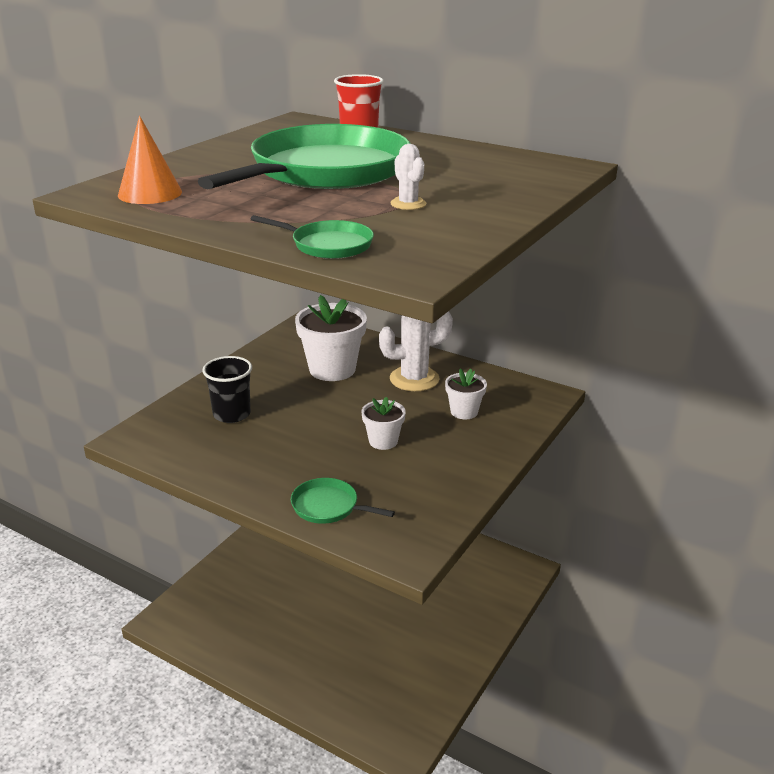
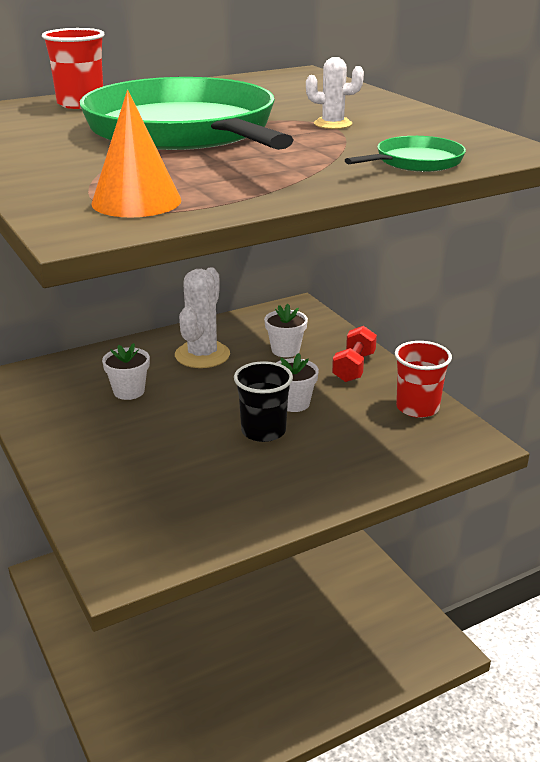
camera: 60 degrees left, 0 degrees up
(232, 414) = (147, 478): black cup -> black cup (263, 431)
(328, 506) = (376, 464): green pan -> none
(332, 369) = (129, 391): white flower pot -> white flower pot, size x0.55
(437, 505) = (417, 408): none -> red cup
(472, 453) = (354, 367): none -> red dumbbell

